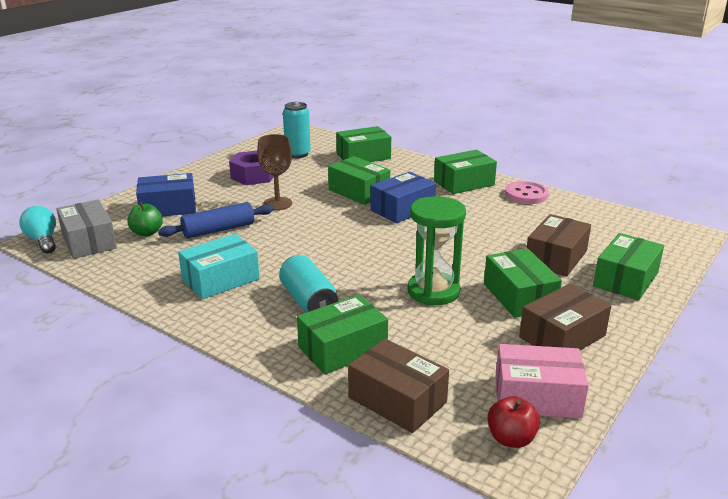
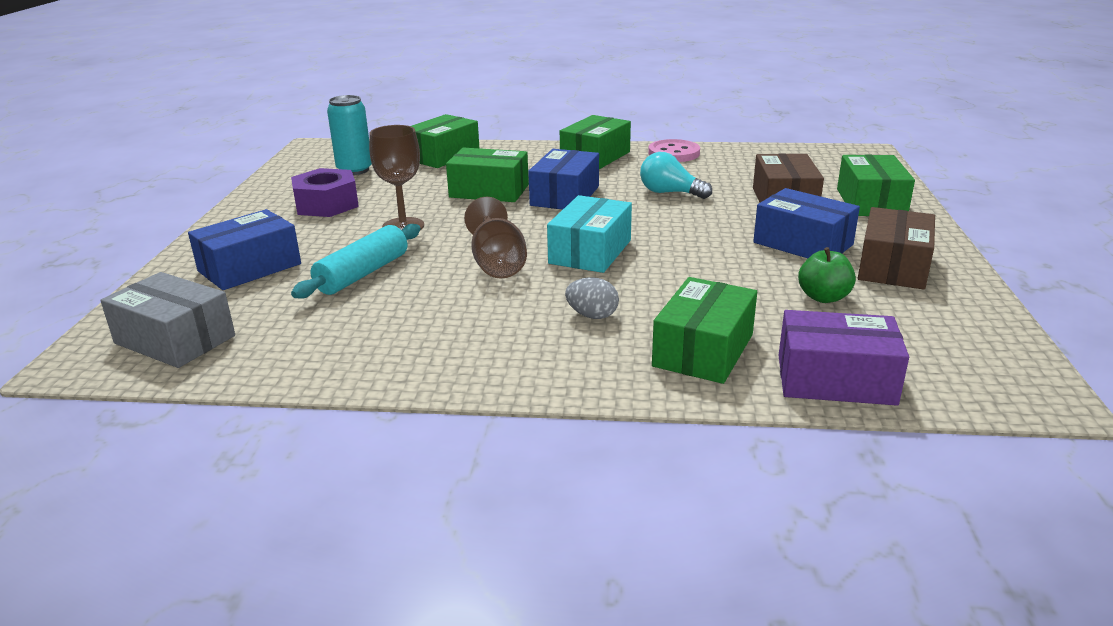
camera: 30 degrees left, 0 degrees up
(43, 240) = (89, 361): turquoise light bulb -> turquoise light bulb (670, 193)
(147, 233) = (258, 304): green apple -> green apple (823, 297)
(218, 230) = (363, 274): blue rolling pin -> turquoise rolling pin
(220, 279) = (446, 326): turquoise box -> turquoise box (590, 252)
(298, 247) = (497, 263): none -> brown goblet
(308, 301) = (592, 315): turquoise can -> grey egg
(397, 400) = (835, 379): brown box -> purple box
(433, 291) = (715, 264): green hourglass -> none
(511, 439) = (989, 373): red apple -> none
(519, 296) = (803, 244): green box -> blue box
(537, 396) = (952, 326): pink box -> none

